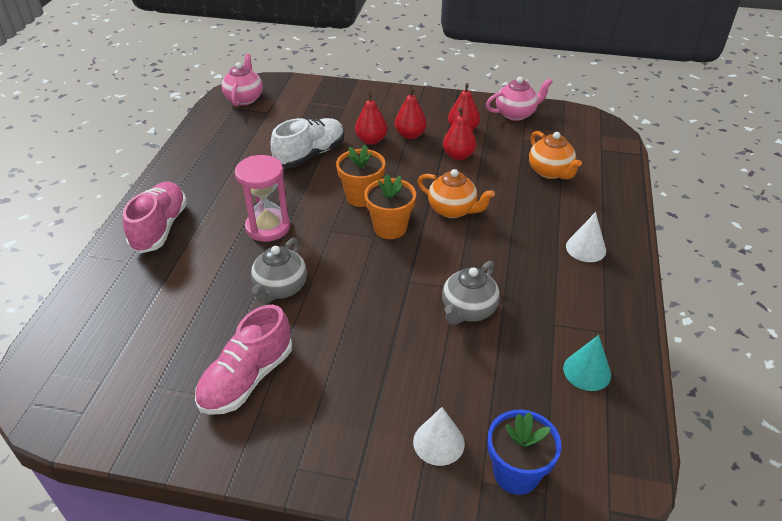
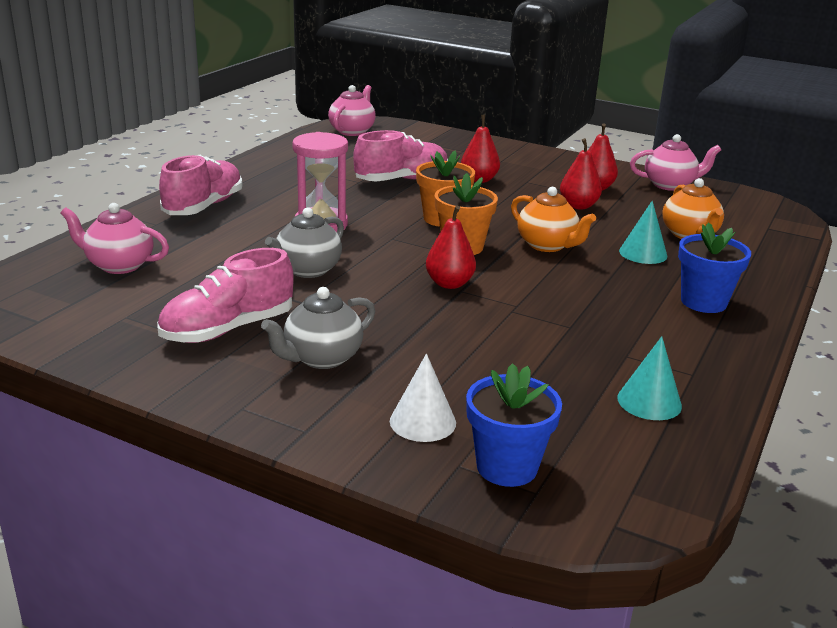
camera: 15 degrees right, 15 degrees down
(120, 323) = (119, 265): none -> pink teapot
(310, 154) = (401, 180): white shoe -> pink shoe
(410, 135) = (528, 182): red pear -> red pear (449, 284)
(468, 310) = (521, 325): grey teapot -> grey teapot (321, 358)
(525, 202) = (643, 253): none -> turquoise cone
(586, 248) = (703, 302): white cone -> blue flower pot

